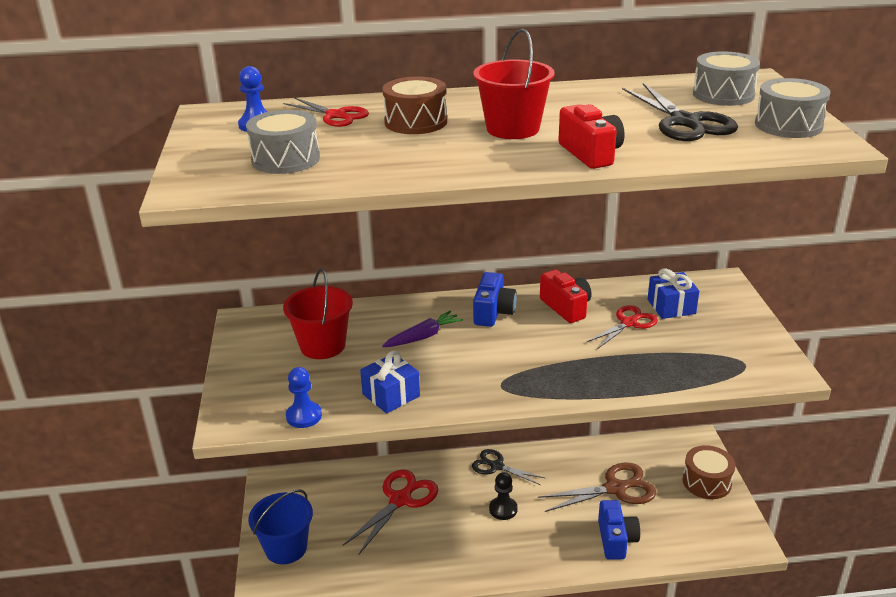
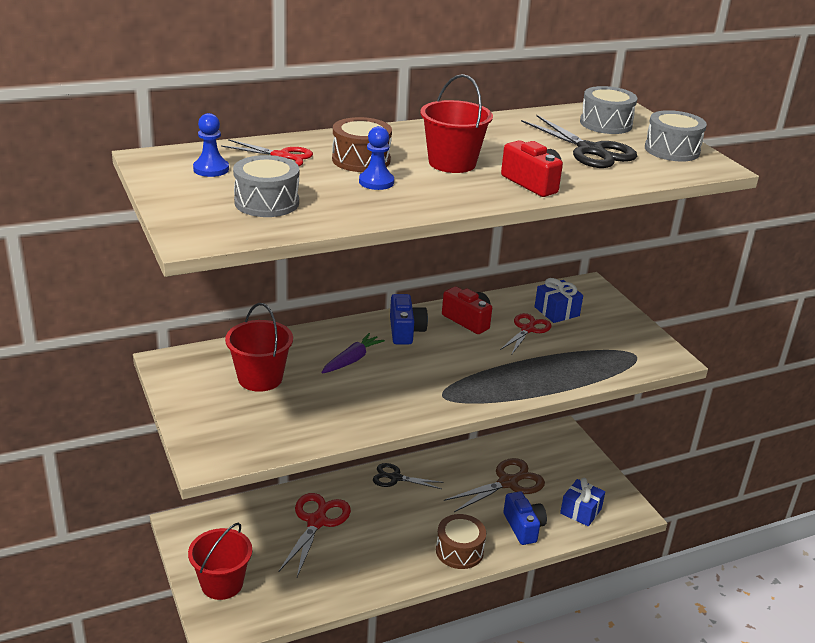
camera: 20 degrees left, 0 degrees up
(286, 548) = (222, 583): blue bucket -> red bucket
(304, 416) = (276, 445): blue pawn -> blue pawn (376, 182)
(391, 395) = (348, 416): blue gift -> blue gift (580, 511)
(503, 509) = (415, 516): black pawn -> none
(706, 482) = (582, 466): brown drum -> brown drum (459, 551)

